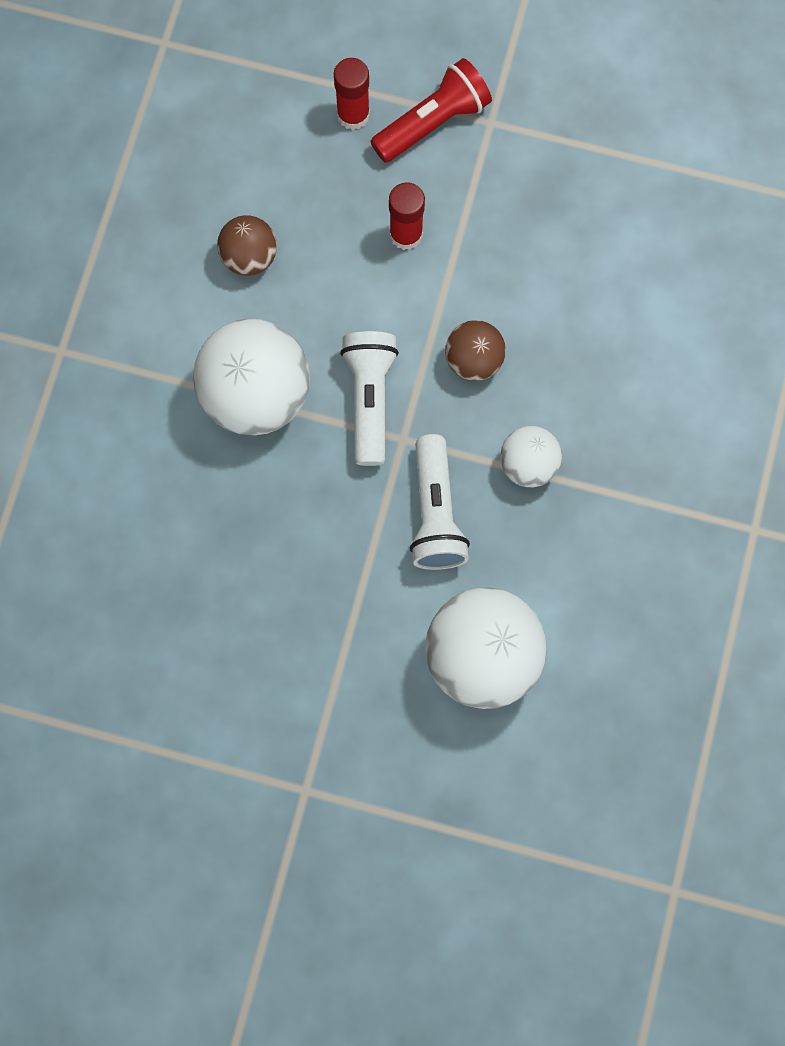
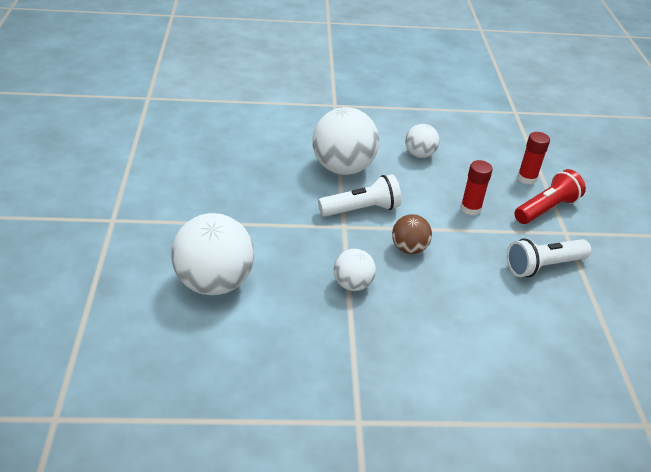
camera: 70 degrees right, 35 degrees down
(249, 257) = (419, 154): brown ball -> white ball
(433, 123) = (546, 209): red flashlight -> red flashlight turned 75 degrees counterclockwise
(435, 513) = (302, 247): white flashlight -> white flashlight (543, 266)

